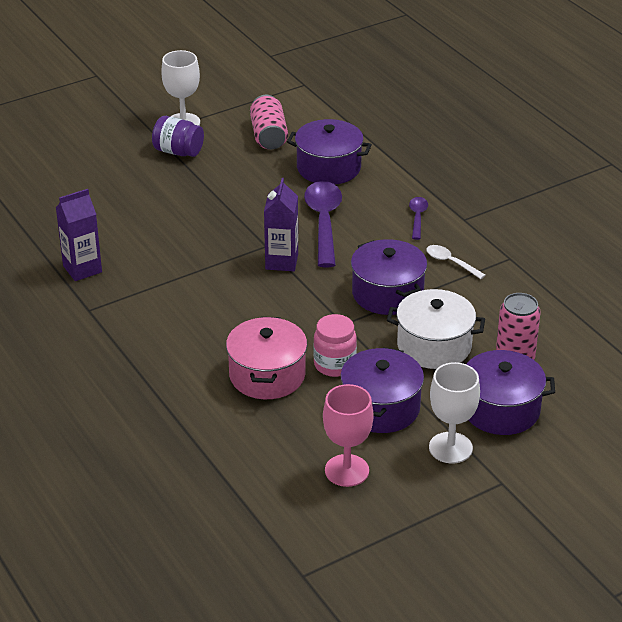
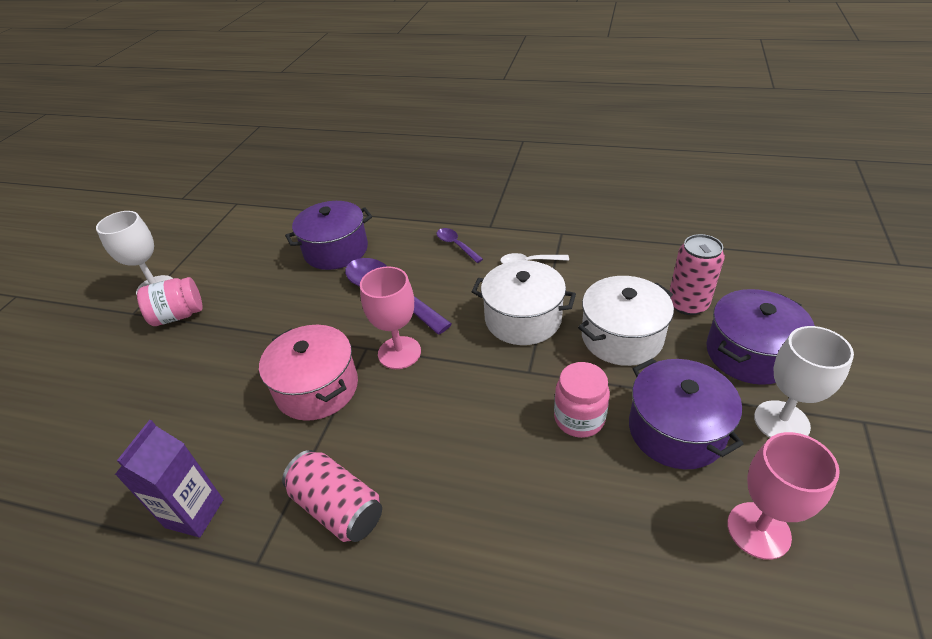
camera: 40 degrees left, 5 degrees up
(178, 151) = (178, 315): purple jar -> pink jar
(267, 375) = (540, 482): pink pot -> pink pot (317, 388)
(268, 136) = (252, 255): pink can -> pink can (338, 507)
(281, 261) = (399, 353): purple carton -> pink goblet
(387, 293) = (523, 319): purple pot -> white pot

